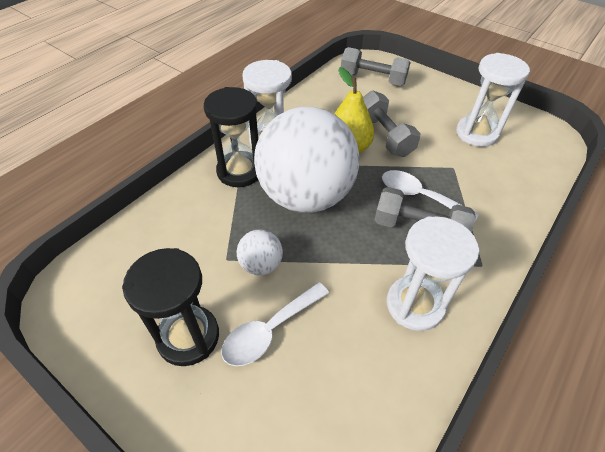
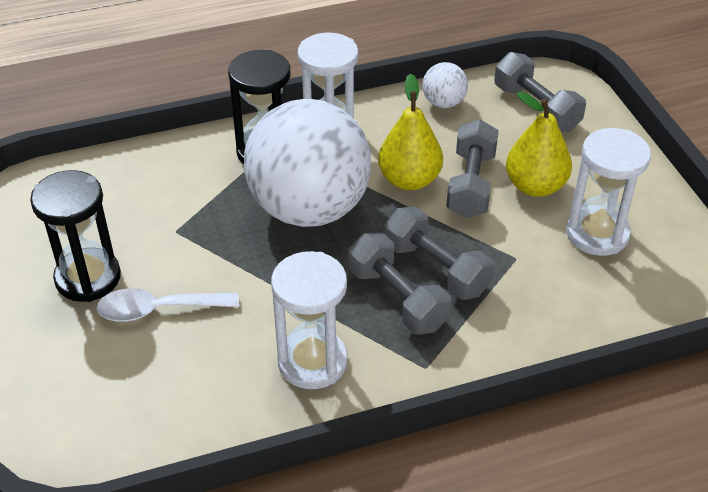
camera: 35 degrees right, 5 degrees down
(261, 265) = (202, 252): white ball -> white ball (443, 103)
(418, 121) = (535, 186): none -> yellow pear
(419, 196) = (436, 268): white spoon -> grey dumbbell

